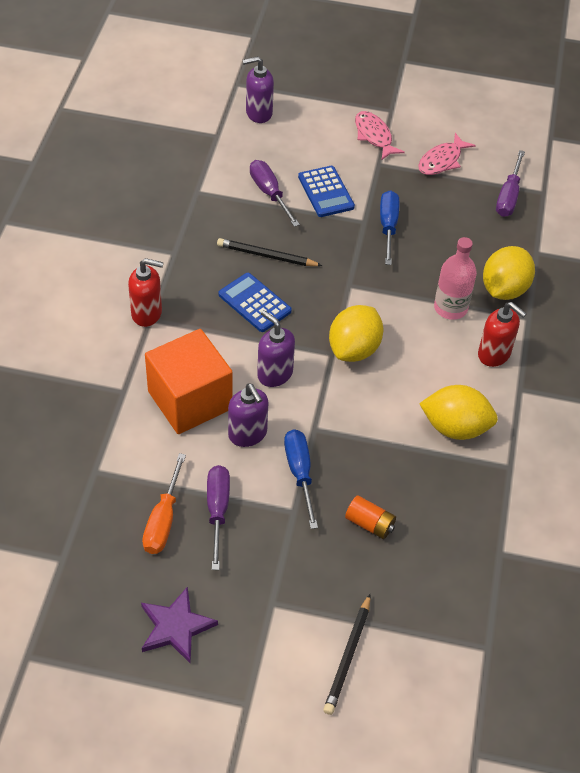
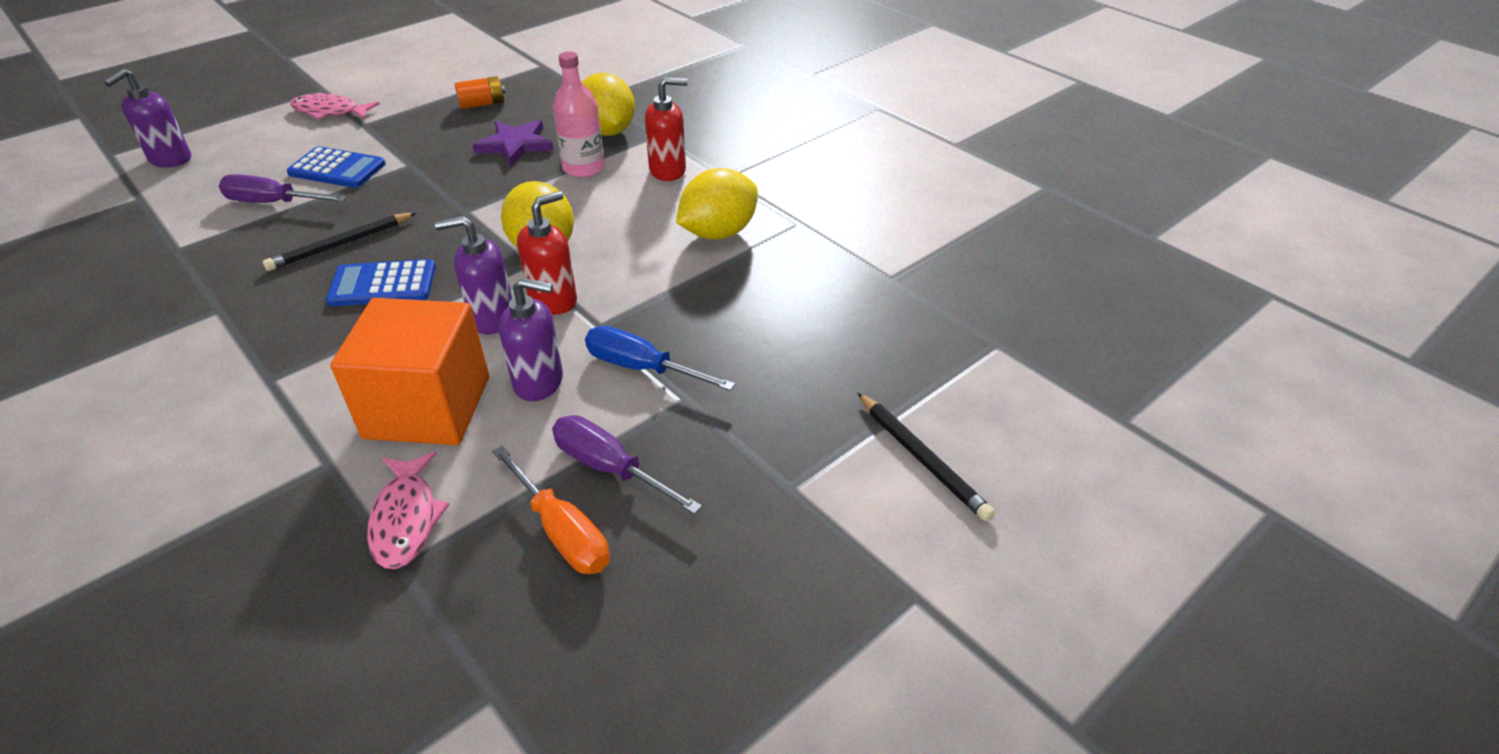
camera: 50 degrees left, 10 degrees down
(147, 313) = (256, 378): red soap dispenser -> red soap dispenser (553, 300)
(176, 627) = (735, 611): purple star -> purple star (515, 145)
(369, 524) = (766, 349): orange battery -> orange battery (482, 104)
(388, 226) = (439, 155): blue screwdriver -> none
(442, 161) = (423, 93): pink fish -> pink fish (406, 519)
(508, 196) = (518, 82): purple screwdriver -> none

